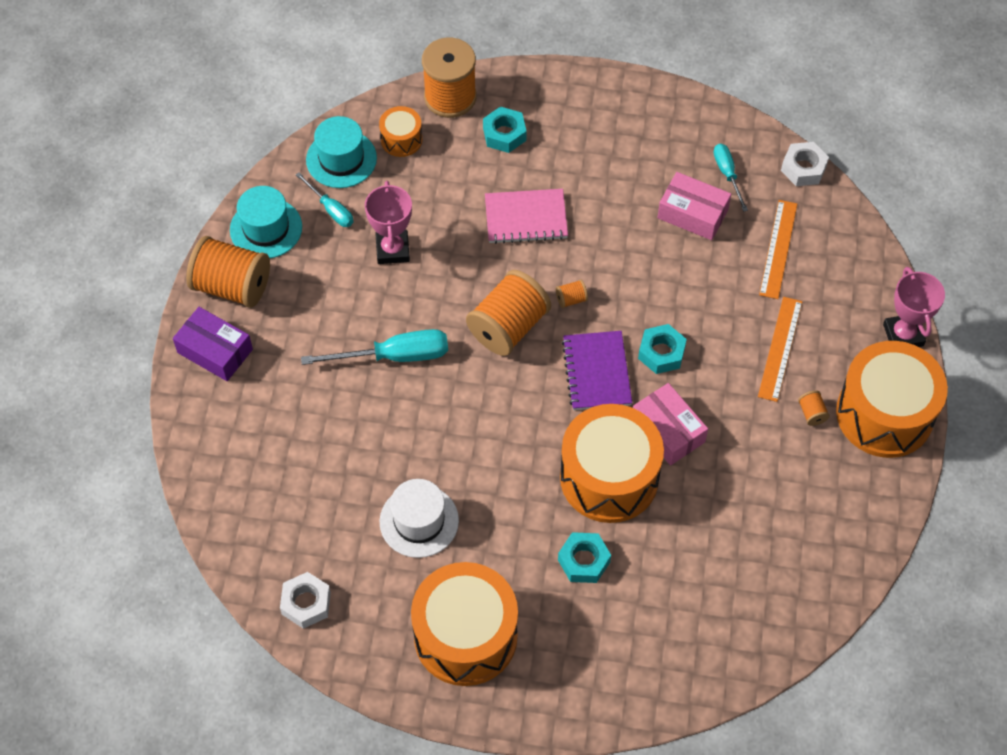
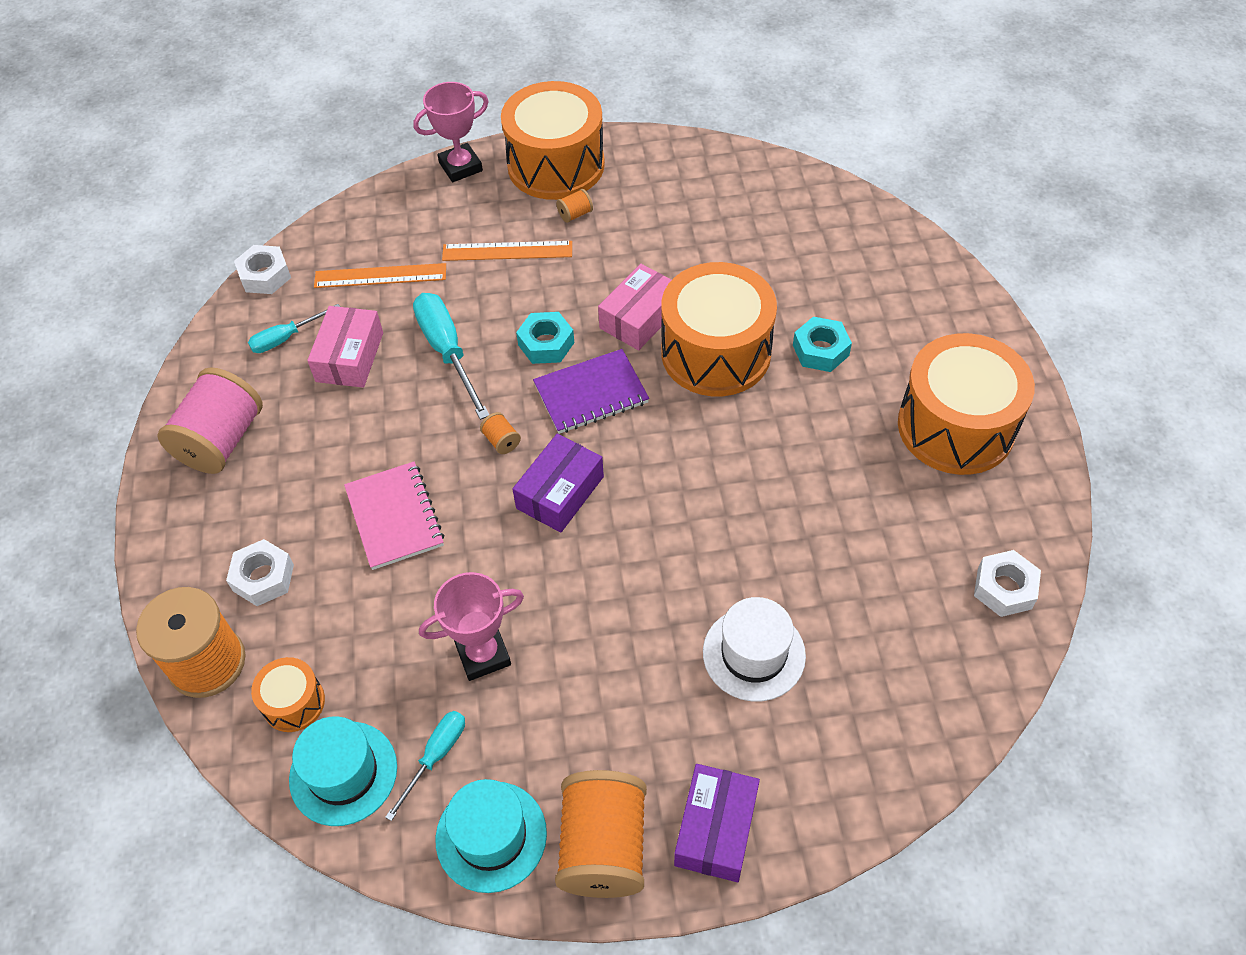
camera: 105 degrees left, 5 degrees down
(394, 356) = (643, 601): turquoise screwdriver -> turquoise screwdriver (447, 351)
(419, 521) = (848, 508): white hat -> white hat (754, 654)
(504, 134) = (263, 577): turquoise nut -> white nut
(508, 327) = (560, 492): orange spool -> purple box
(636, 122) = (221, 440): none -> pink spool

